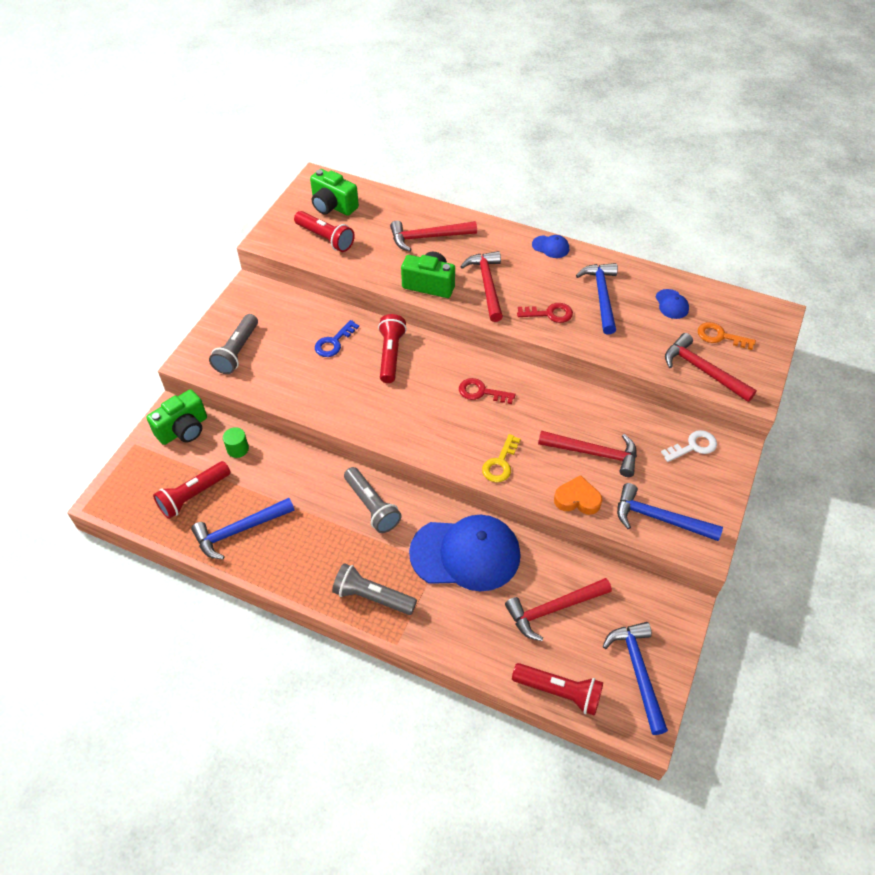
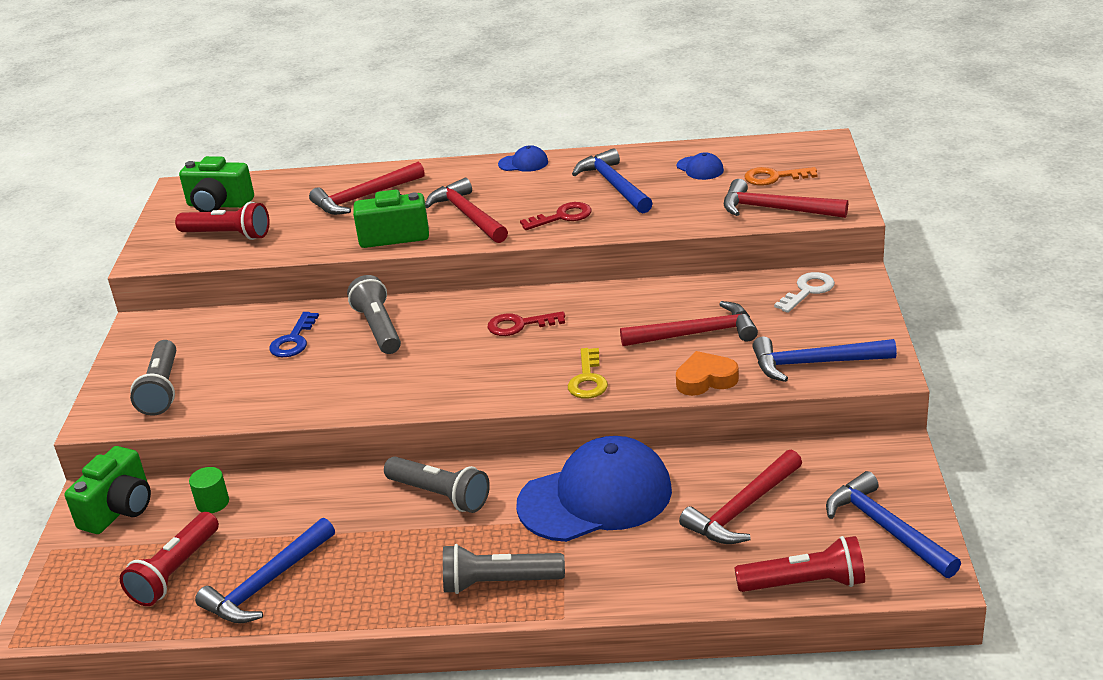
camera: 20 degrees left, 20 degrees down
(391, 355) = (378, 328): red flashlight -> grey flashlight

